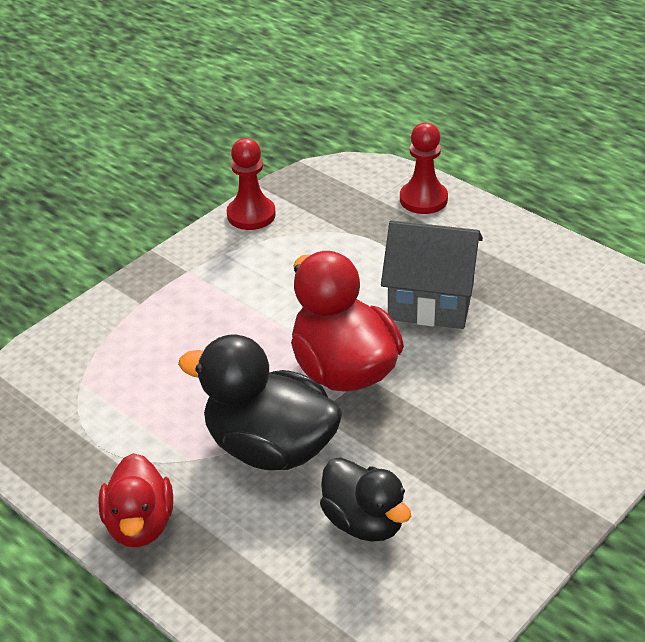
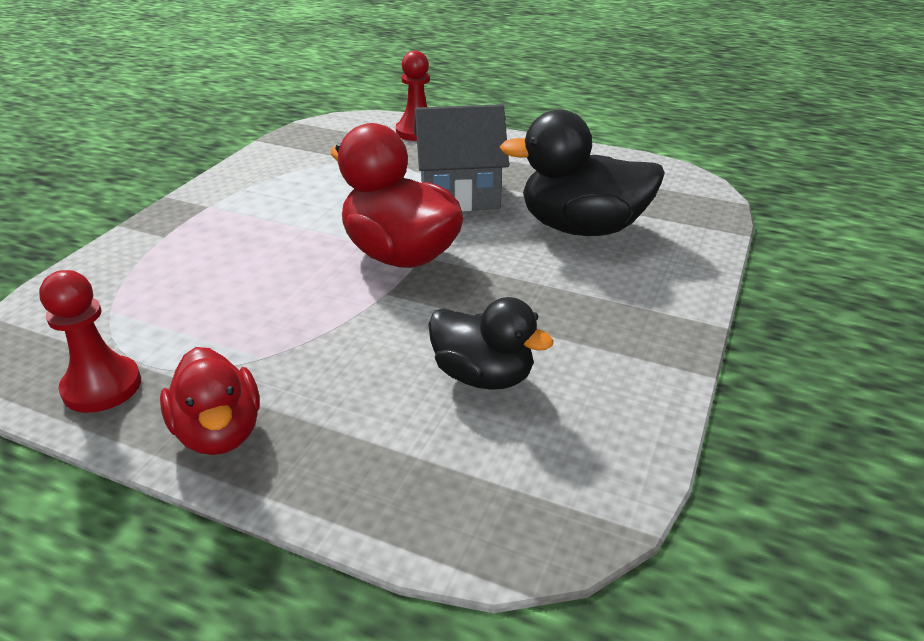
camera: 20 degrees left, 5 degrees down
(251, 215) = (260, 160): red pawn -> red pawn (102, 387)
(270, 448) = (350, 330): black duck -> black duck (582, 228)

